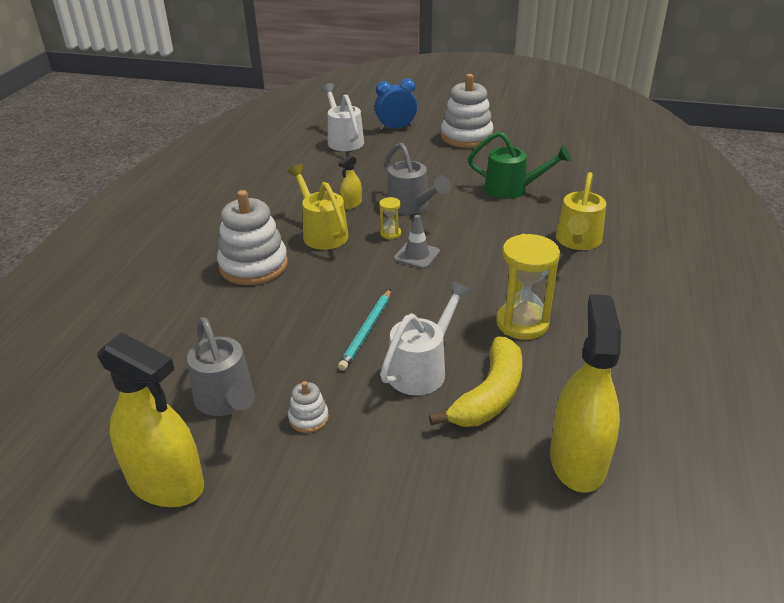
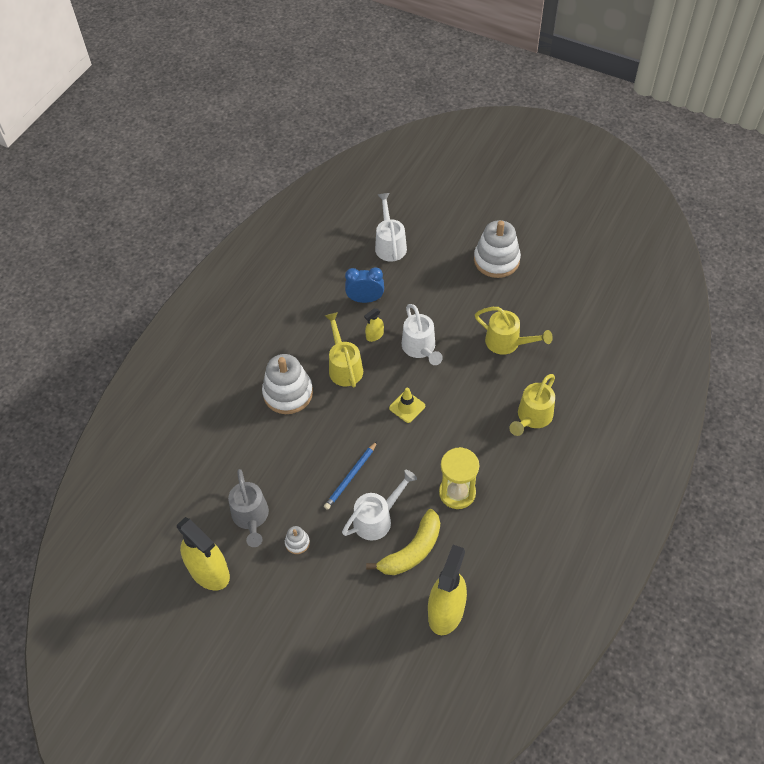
camera: 15 degrees right, 20 degrees up
(367, 331) = (351, 477): turquoise pencil -> blue pencil
(390, 233) = (395, 378): yellow hourglass -> none
(396, 128) = (439, 234): blue clock -> blue clock (365, 299)
(412, 207) = (420, 349): grey watering can -> white watering can
(417, 255) = (407, 407): grey traffic cone -> yellow traffic cone
(512, 189) = (507, 343): green watering can -> yellow watering can

